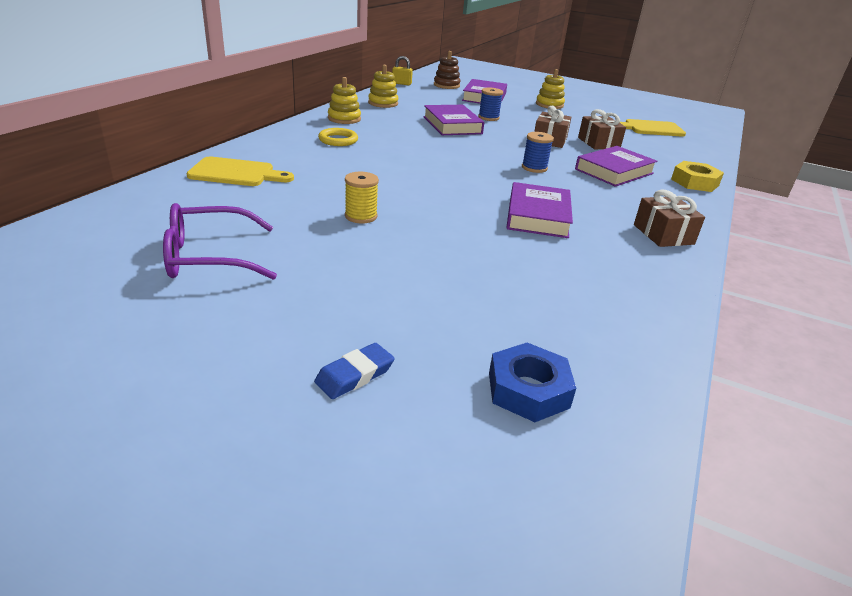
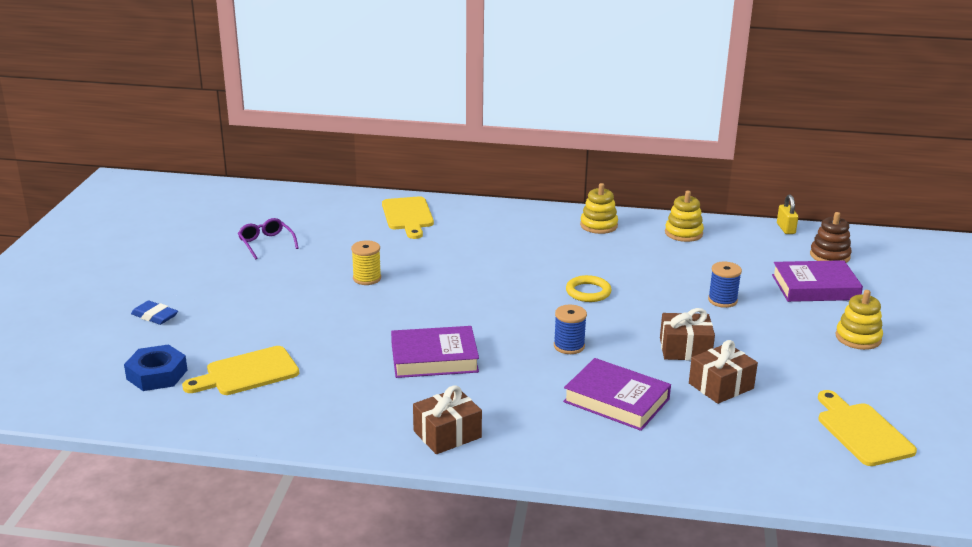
camera: 75 degrees right, 5 degrees down
(209, 257) = (266, 243): purple glasses -> purple glasses, size x0.63
(338, 140) = (531, 235): yellow ring -> yellow ring (588, 292)
(452, 125) = (658, 282): purple book -> none
(541, 317) = (247, 373): none -> yellow cutting board
(694, 182) = (643, 464): yellow nut -> none

